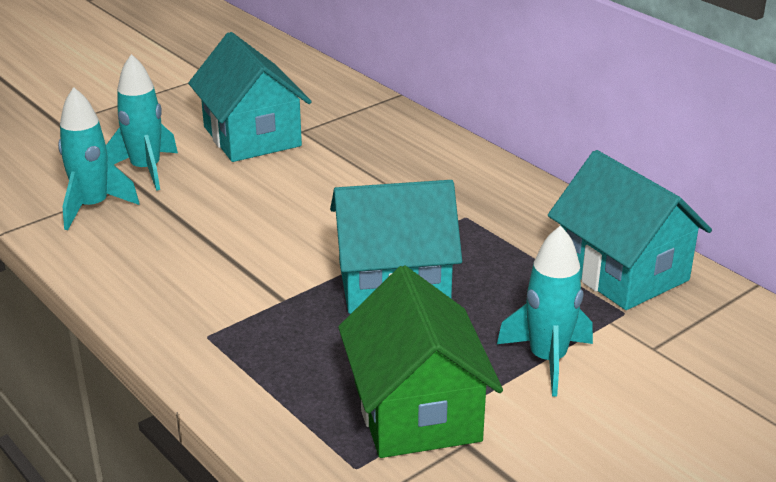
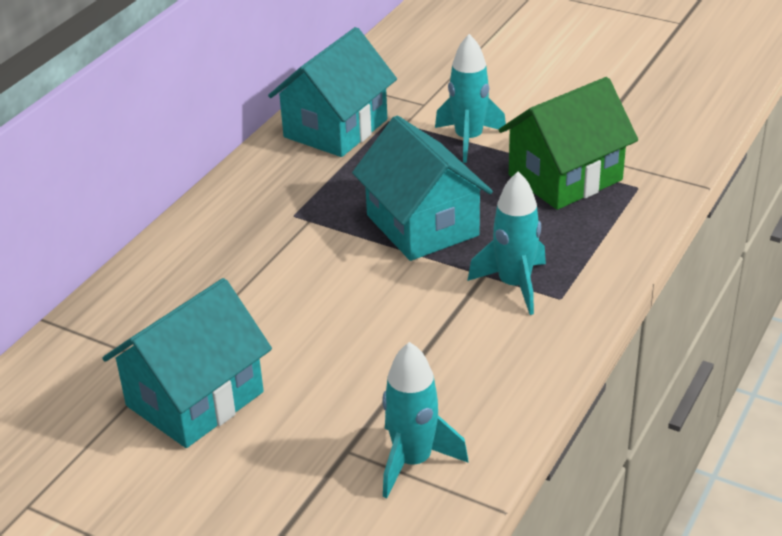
camera: 110 degrees left, 5 degrees up
(146, 170) = (313, 454): turquoise rocket -> turquoise rocket (514, 285)

